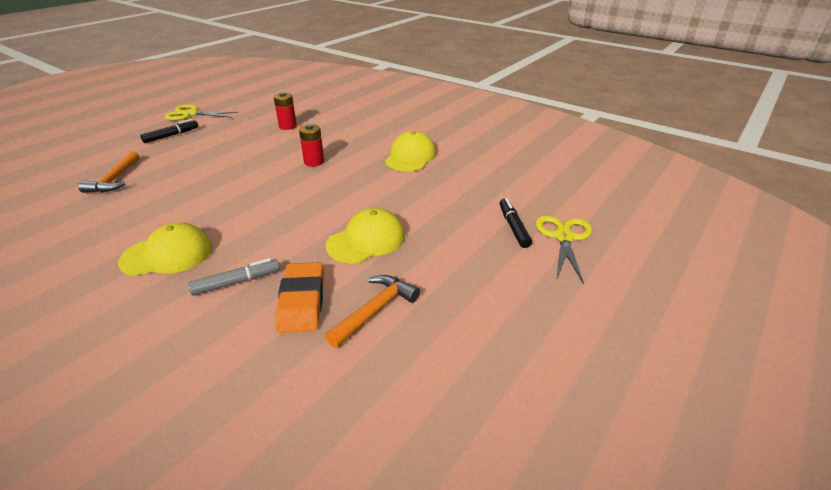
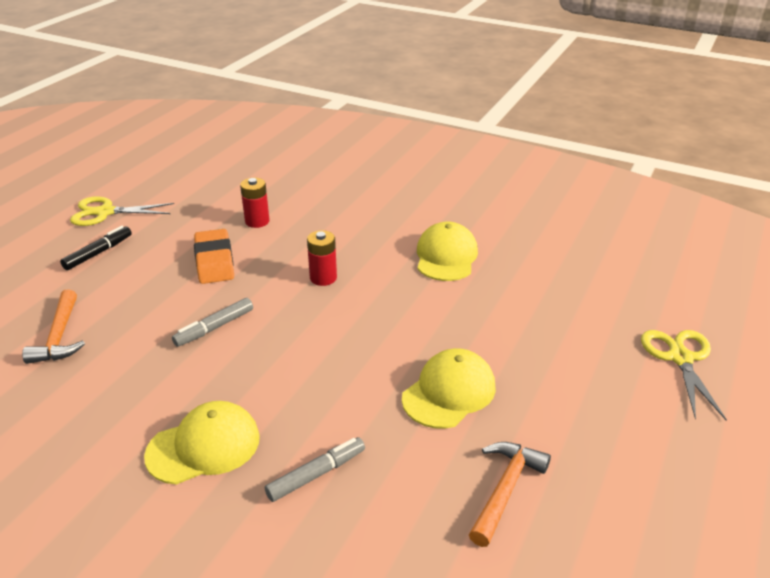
camera: 10 degrees left, 0 degrees up
(220, 184) = (214, 328): none -> grey marker
(302, 301) = (412, 490): orange eraser -> orange eraser (214, 261)
(513, 227) = (617, 350): black marker -> none

